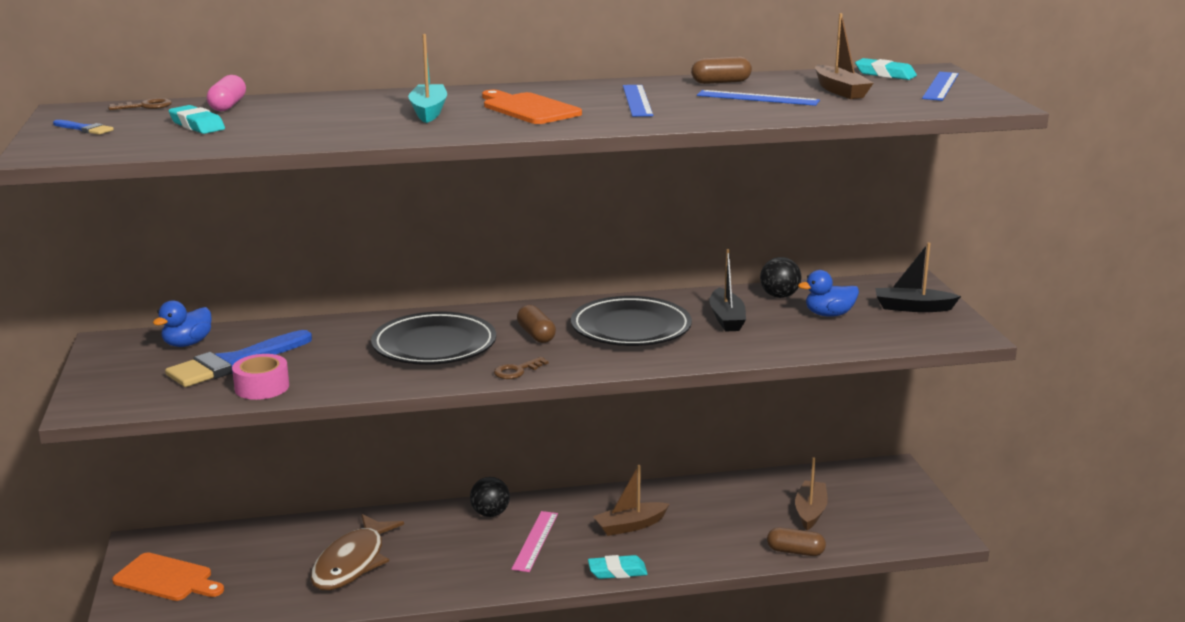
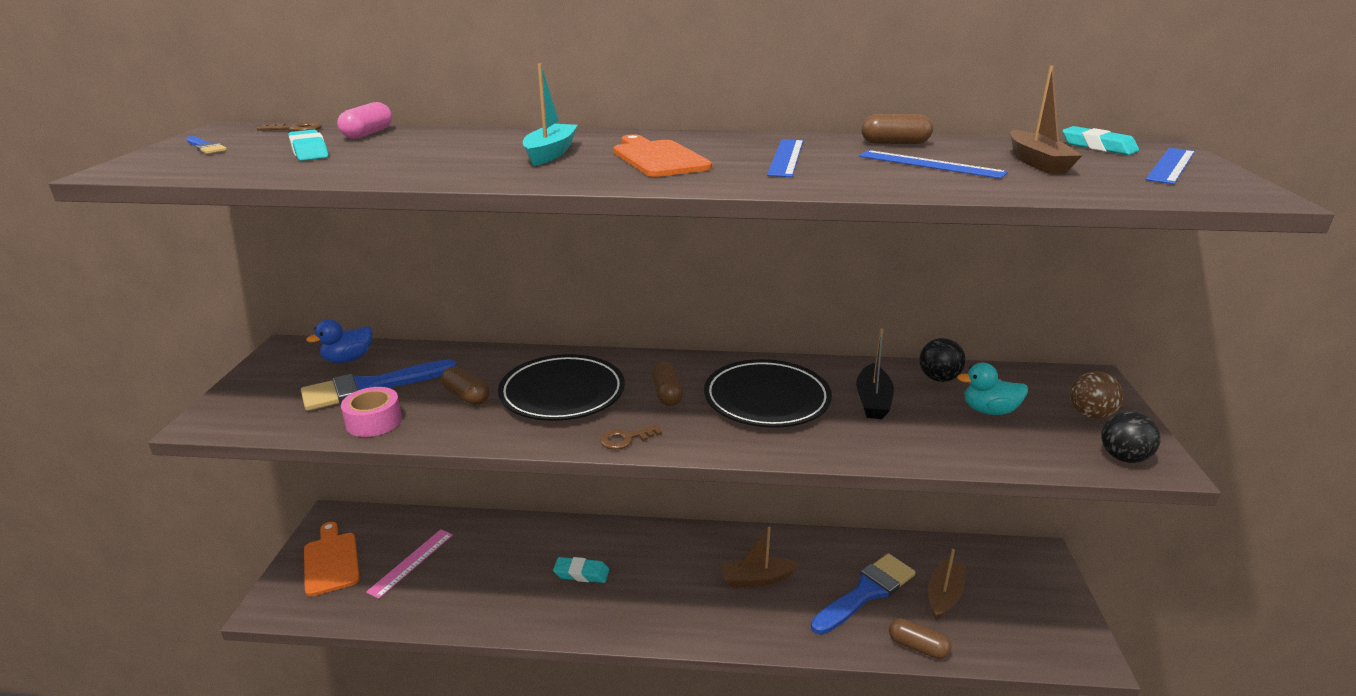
camera: 15 degrees right, 5 degrees up
(166, 579) = (331, 561): orange cutting board -> orange cutting board turned 150 degrees counterclockwise
(340, 358) = (466, 396): none -> brown capsule
(352, 563) = (490, 574): brown fish -> none
(490, 513) = (632, 539): black ball -> black ball (1123, 457)
(535, 541) = (661, 580): pink ruler -> pink ruler (411, 562)
(617, 571) = (727, 636): turquoise eraser -> turquoise eraser (581, 573)
(738, 520) = (866, 592): none -> blue brush
(829, 314) = (989, 411): blue duck -> turquoise duck
(912, 308) = (1090, 414): black boat -> brown ball

